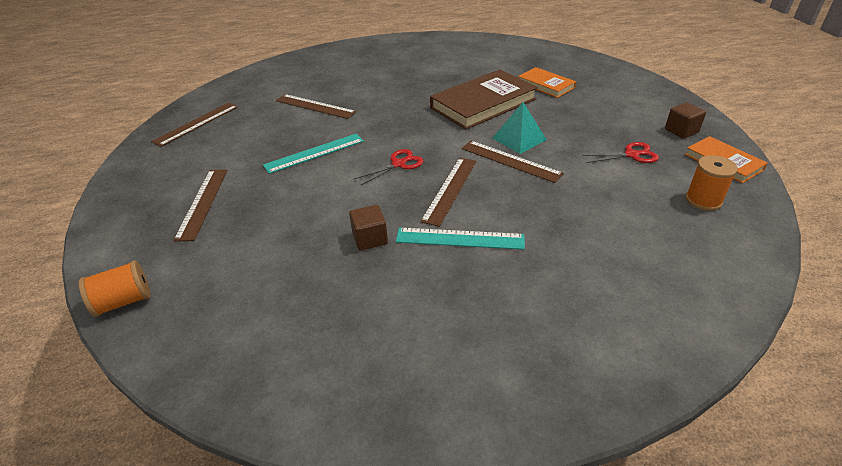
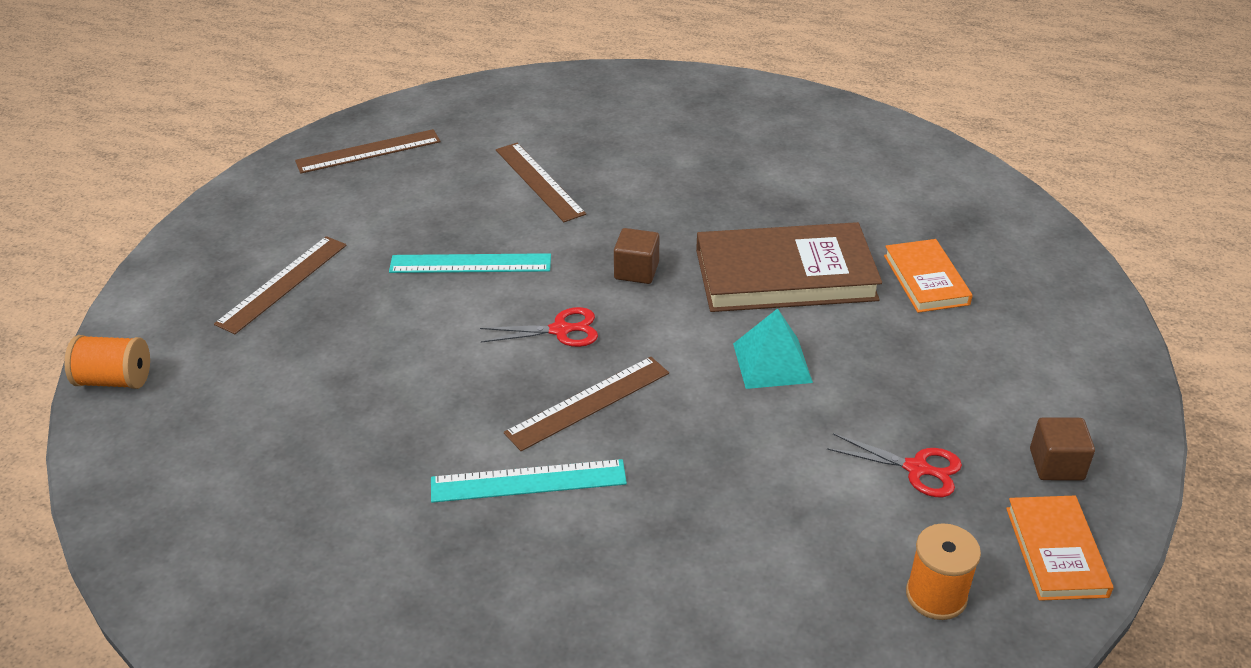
camera: 30 degrees right, 0 degrees up
(370, 239) = (423, 427): brown cube -> brown cube (636, 271)
(460, 239) = (528, 481): turquoise ruler -> turquoise ruler turned 45 degrees counterclockwise
(510, 161) = (718, 395): brown ruler -> none

